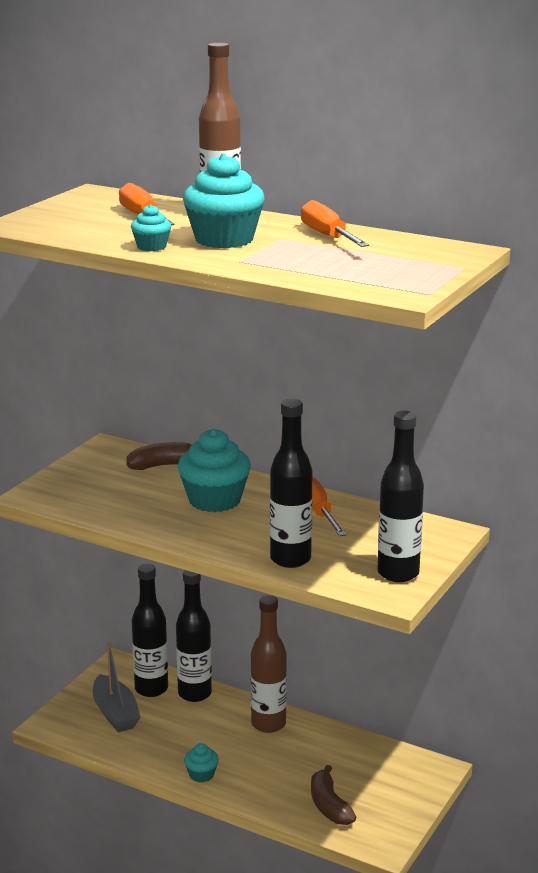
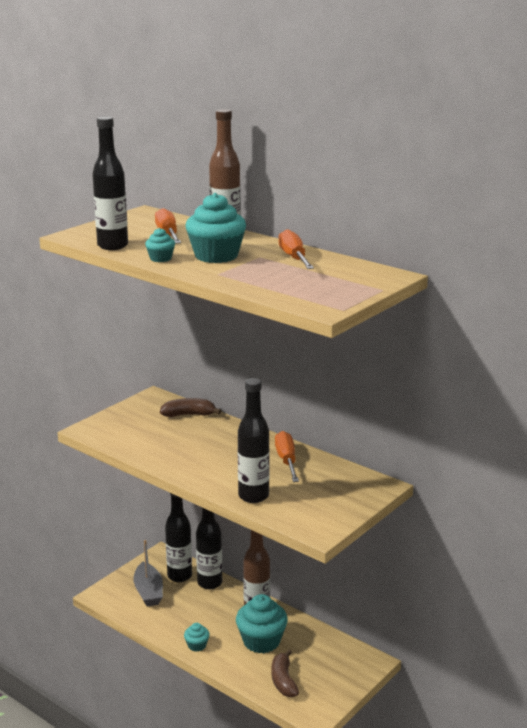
camera: 10 degrees right, 0 degrees up
(214, 500) = (215, 445): turquoise cupcake -> turquoise cupcake (261, 641)
(398, 573) = (329, 515): black bottle -> black bottle (112, 246)

